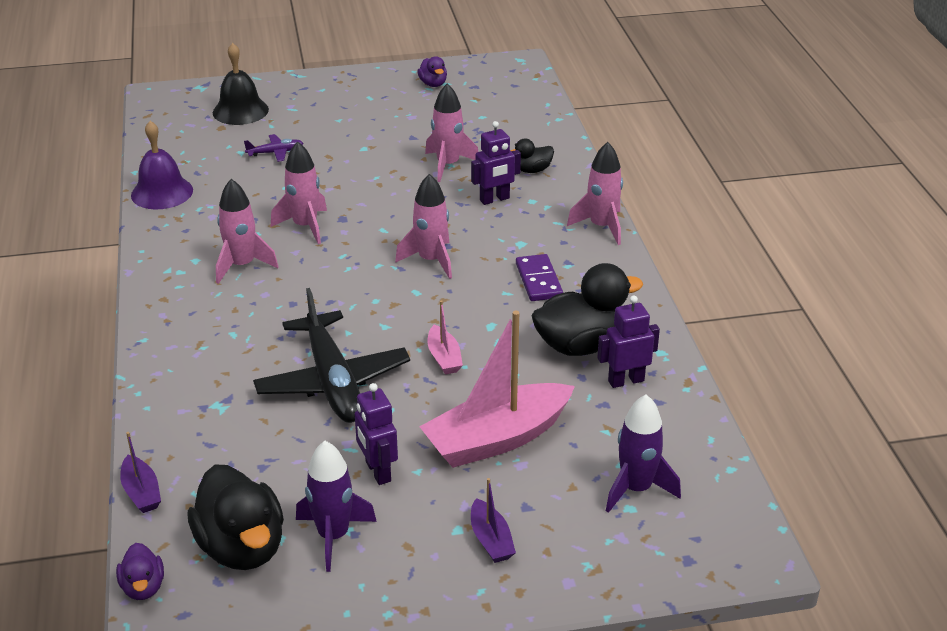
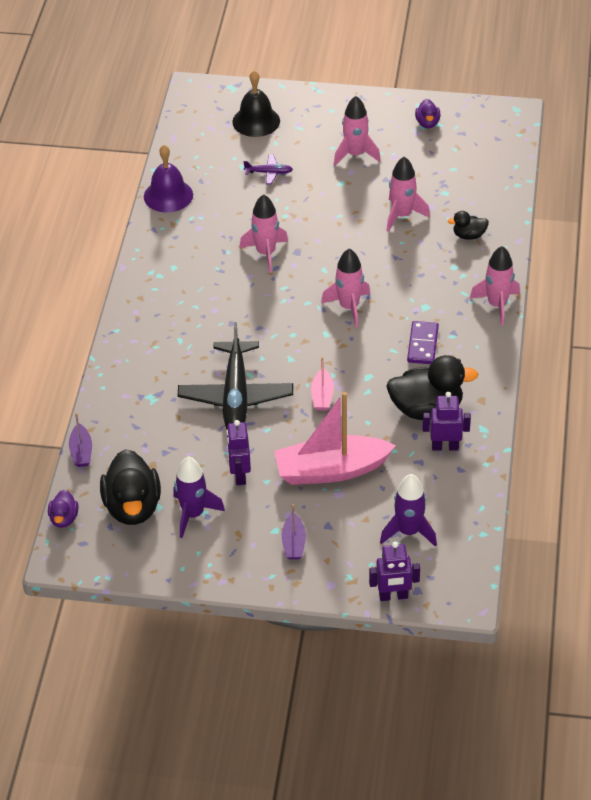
camera: 20 degrees right, 10 degrees up
(242, 265) = (206, 280): pink rocket -> pink rocket (355, 154)
(494, 199) = (424, 259): purple robot -> purple robot (393, 596)

